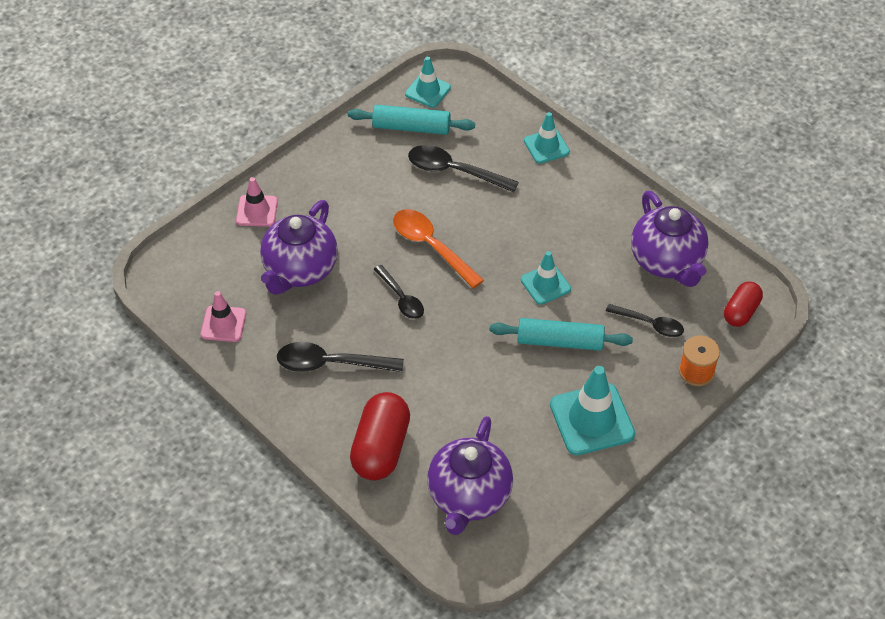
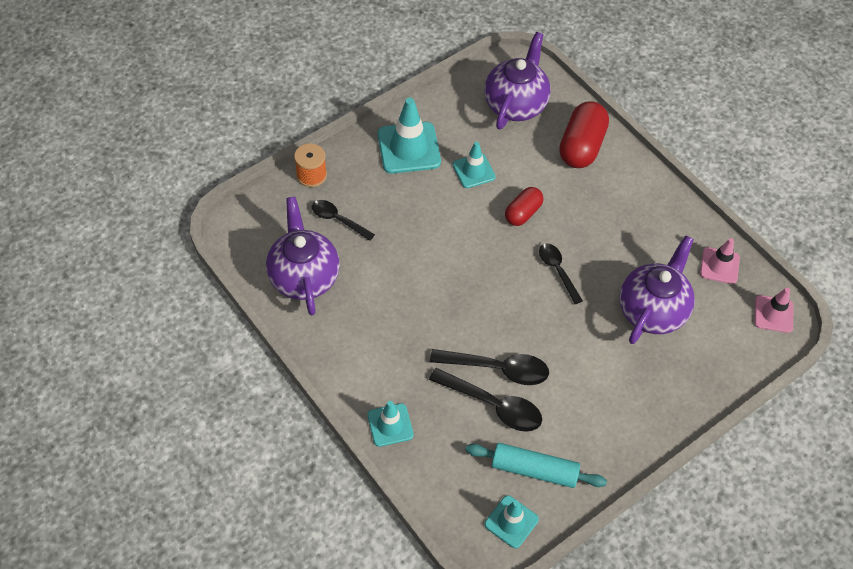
camera: 175 degrees left, 5 degrees up
(257, 211) = (698, 382): pink traffic cone -> pink traffic cone (773, 314)
(330, 364) = (622, 218): black spoon -> black spoon (498, 369)
(431, 246) = (525, 320): orange spoon -> none
(545, 284) = (423, 268): turquoise traffic cone -> turquoise traffic cone (473, 171)
(560, 341) = (421, 214): turquoise rolling pin -> none
(741, 312) = (254, 221): red capsule -> red capsule (523, 213)

